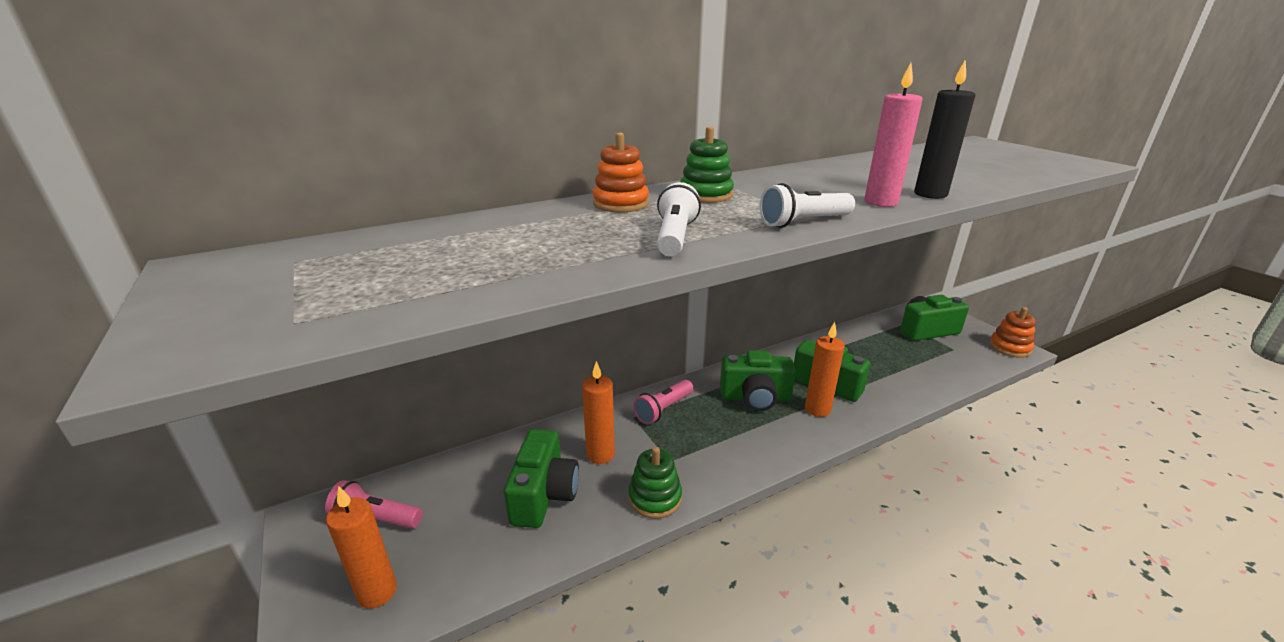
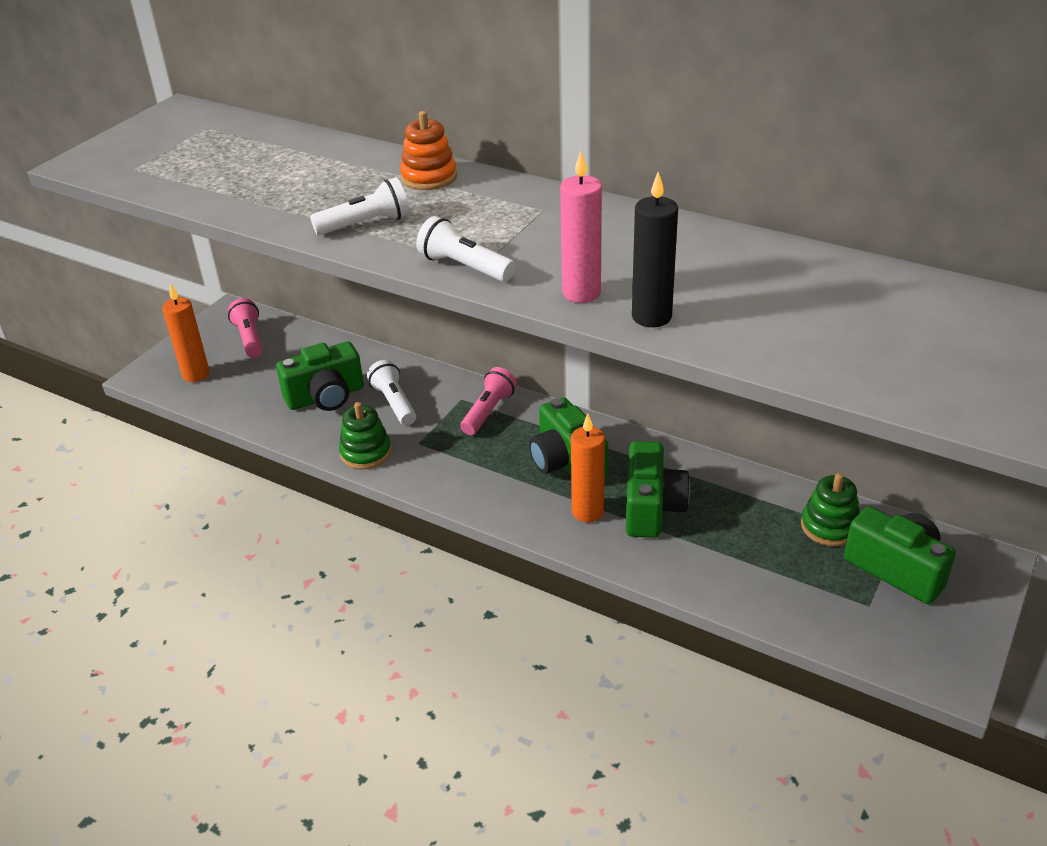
camera: 60 degrees right, 10 degrees up
(600, 454) = (394, 403): orange candle -> white flashlight
(663, 409) = (488, 411): pink flashlight -> pink flashlight turned 105 degrees clockwise
(706, 195) = (500, 203): green stacking toy -> green stacking toy (829, 526)
(1009, 347) = (945, 666): orange stacking toy -> none

